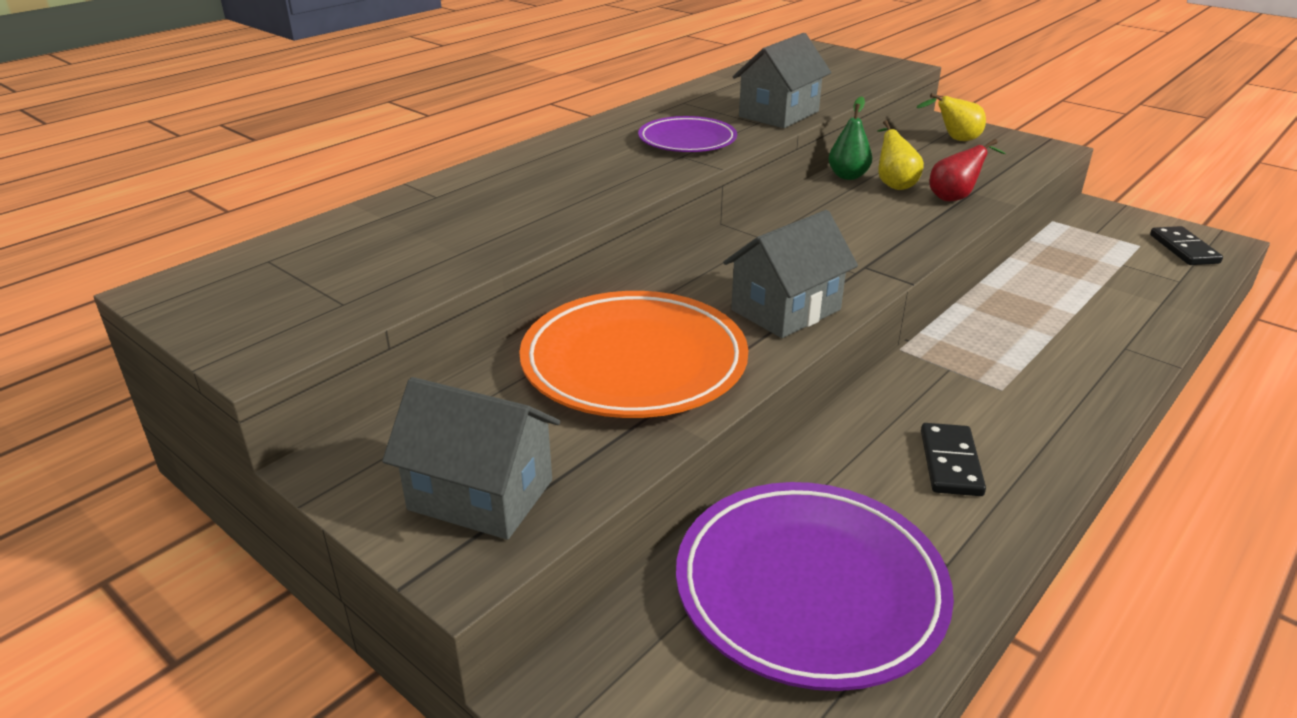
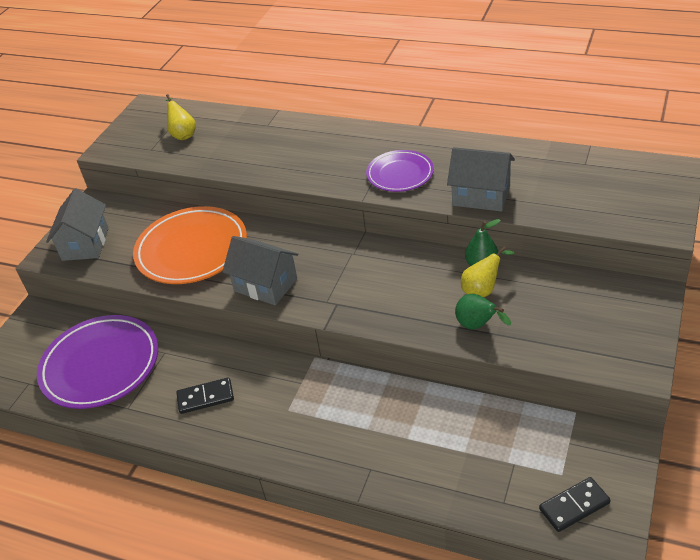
camera: 75 degrees right, 10 degrees up
(955, 140) = (611, 306): yellow pear -> yellow pear (183, 134)
(955, 197) = (478, 326): red pear -> green pear

